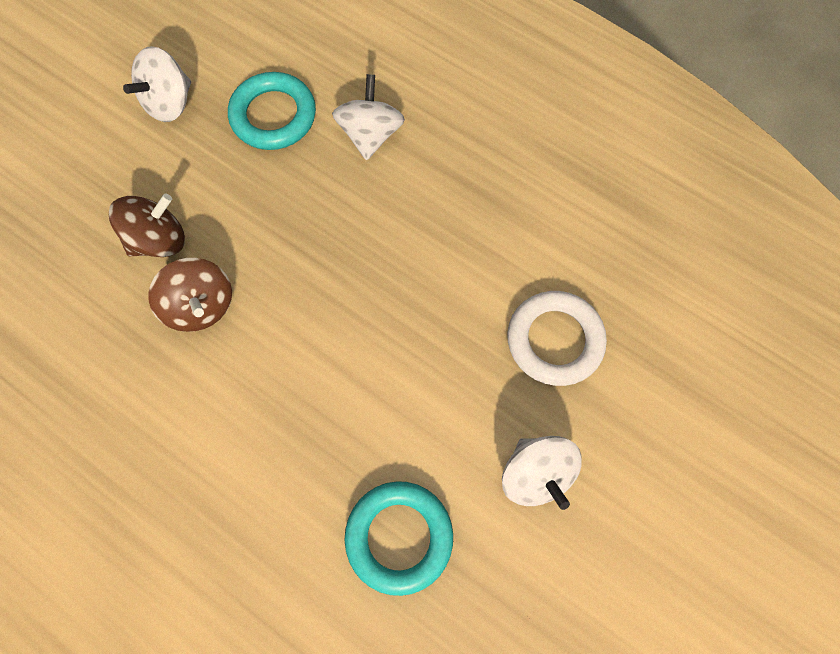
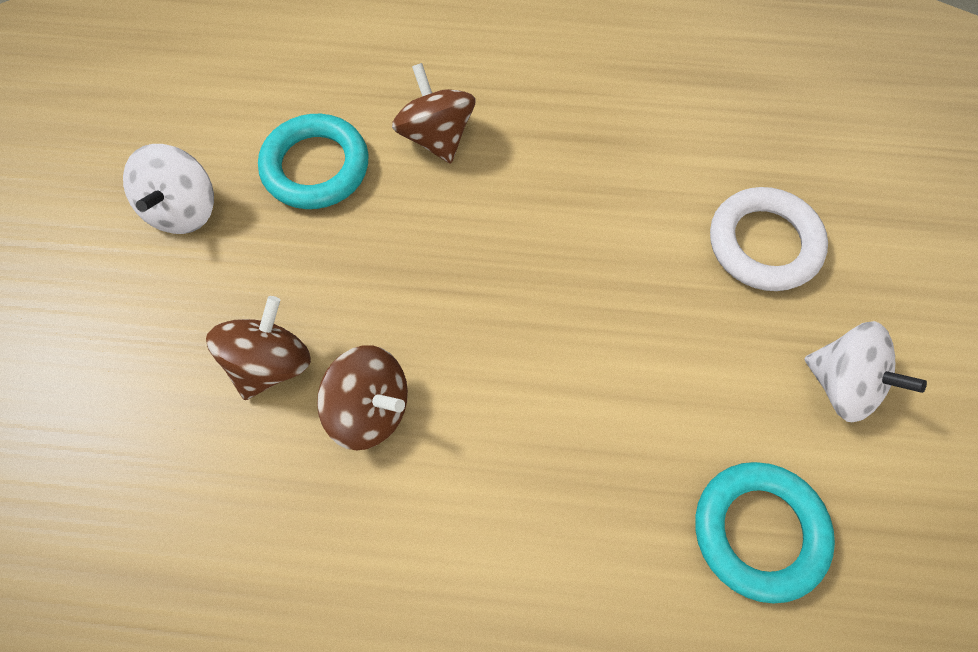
camera: 30 degrees left, 5 degrees down
(370, 134) = (436, 136): white spinning top -> brown spinning top

